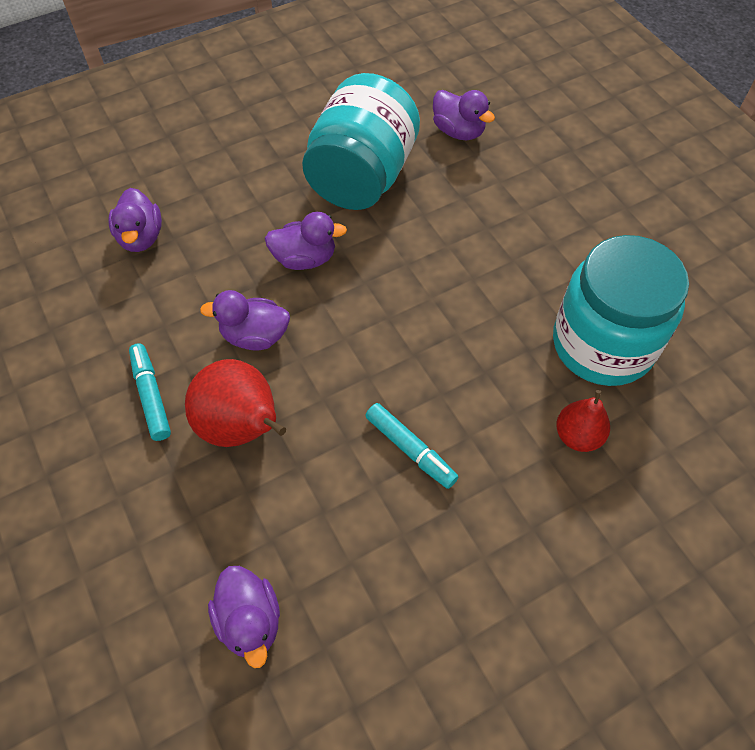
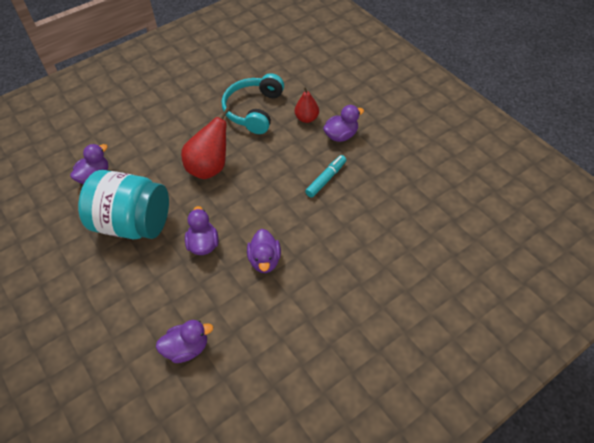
camera: 95 degrees left, 5 degrees down
(151, 395) = (314, 307): turquoise marker -> none
(242, 427) = (327, 255): red pear -> red pear (210, 167)
(250, 621) = (429, 231): purple duck -> purple duck (341, 135)
(602, 344) = (254, 110): turquoise jar -> turquoise headphones

